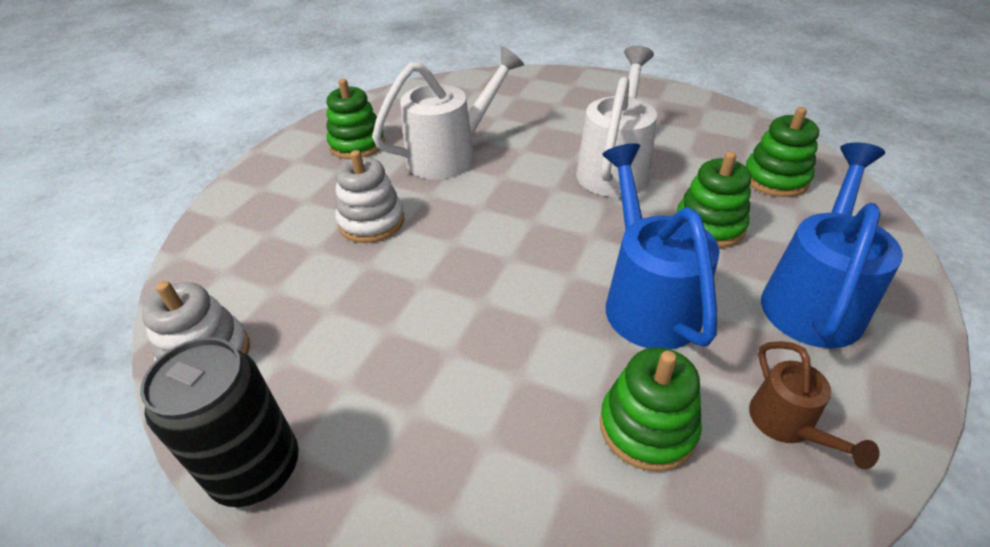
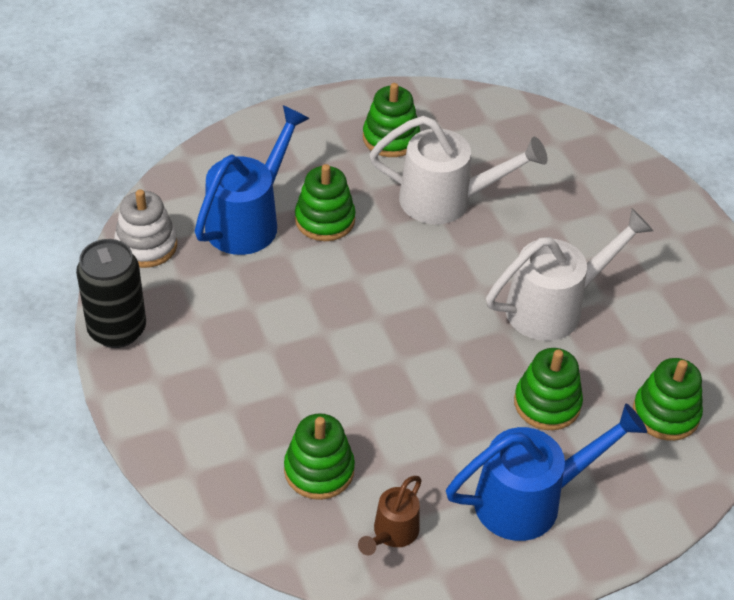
camera: 40 degrees right, 5 degrees up
(371, 222) = (325, 220): white stacking toy -> green stacking toy
(646, 300) = (423, 412): blue watering can -> blue watering can (248, 220)

